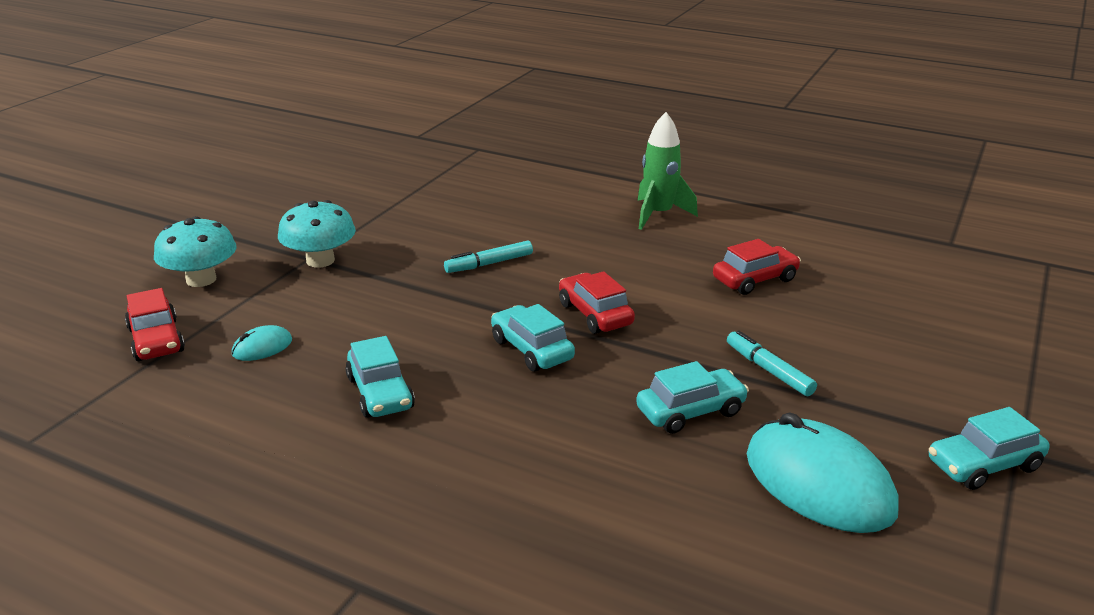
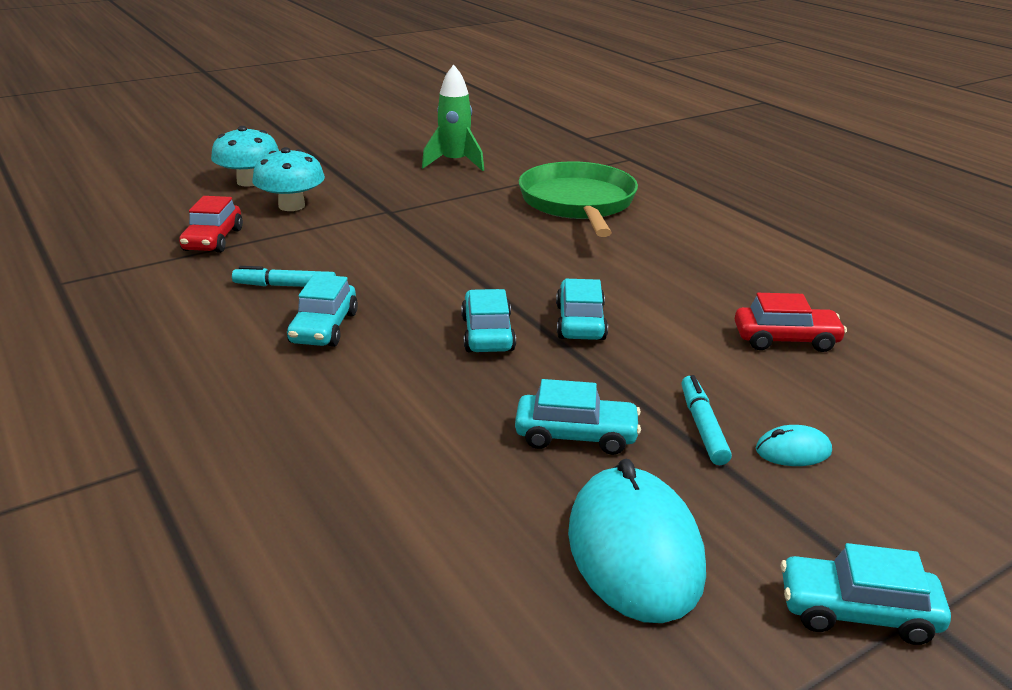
camera: 30 degrees right, 0 degrees up
(262, 347) = (278, 266): turquoise mouse -> turquoise mouse (793, 451)
(320, 260) = (394, 215): turquoise mushroom -> turquoise mushroom (249, 182)
(479, 204) = (578, 203): none -> green pan
(489, 264) = (531, 254): turquoise marker -> turquoise marker (285, 286)
(595, 314) = (580, 322): red car -> turquoise car
(658, 215) = (747, 254): green rocket -> green rocket (455, 163)

